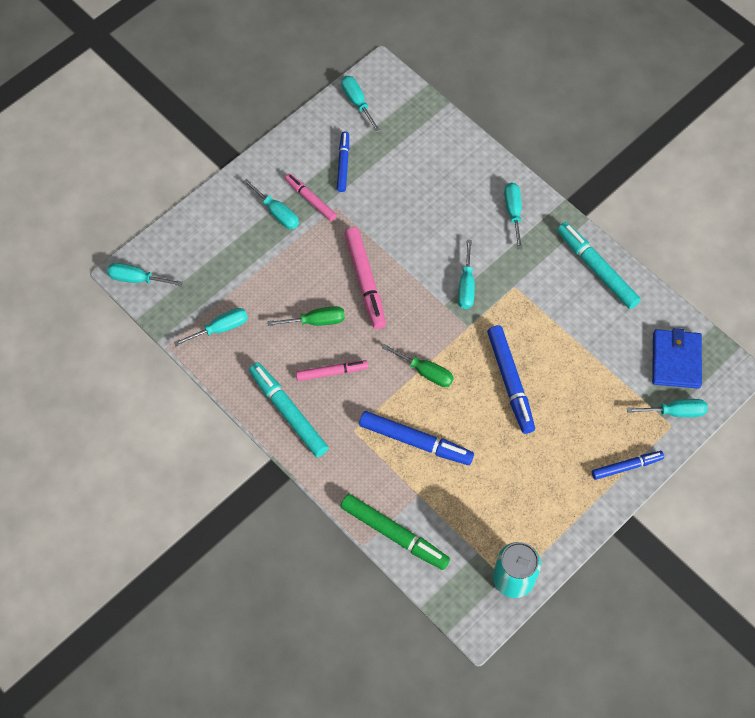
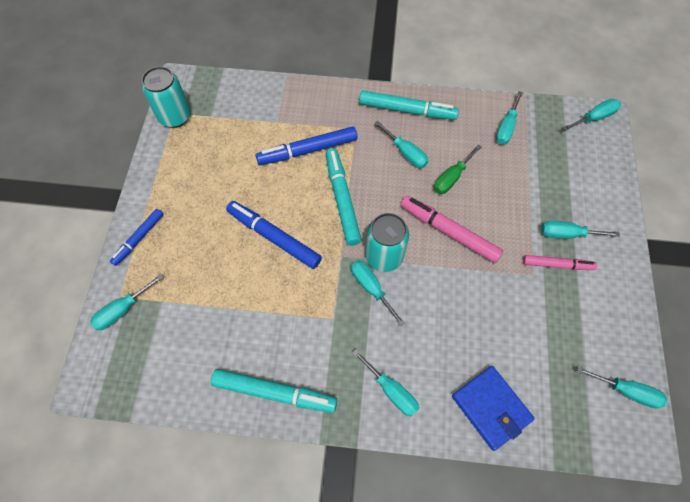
camera: 140 degrees right, 0 degrees up
(332, 372) = (405, 153): pink marker -> turquoise screwdriver
(343, 164) = (569, 317): blue marker -> none
(394, 534) = (273, 91): green marker -> none
(425, 372) = (342, 199): green screwdriver -> turquoise marker
(434, 301) = (384, 256): none -> turquoise can
(676, 360) = (147, 357): blue wallet -> blue wallet (491, 408)

